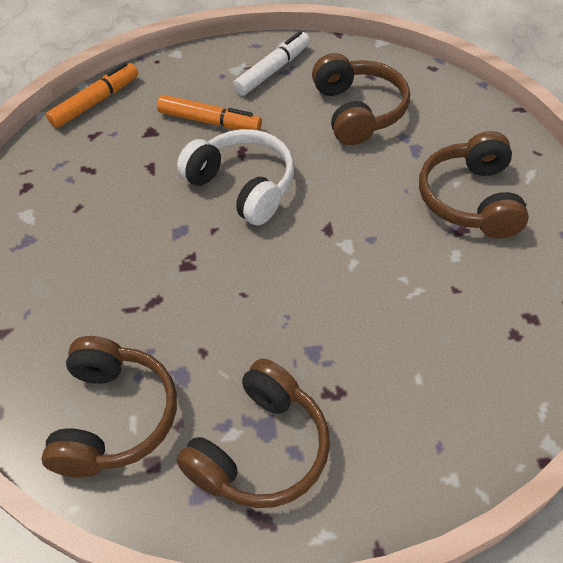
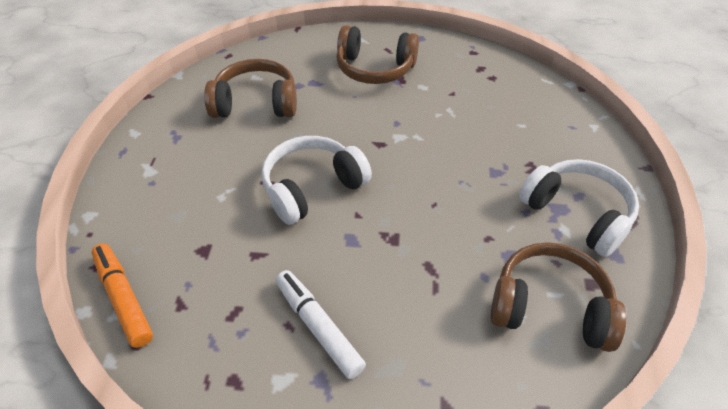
camera: 80 degrees left, 5 degrees down
(209, 122) = (215, 200): orange marker -> none
(260, 449) = (577, 214): brown headphones -> white headphones
(273, 70) = (169, 145): white marker -> white marker (318, 327)

